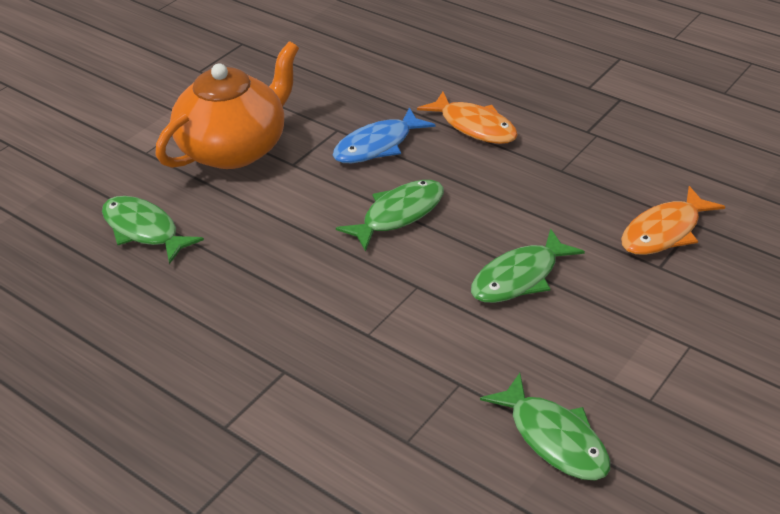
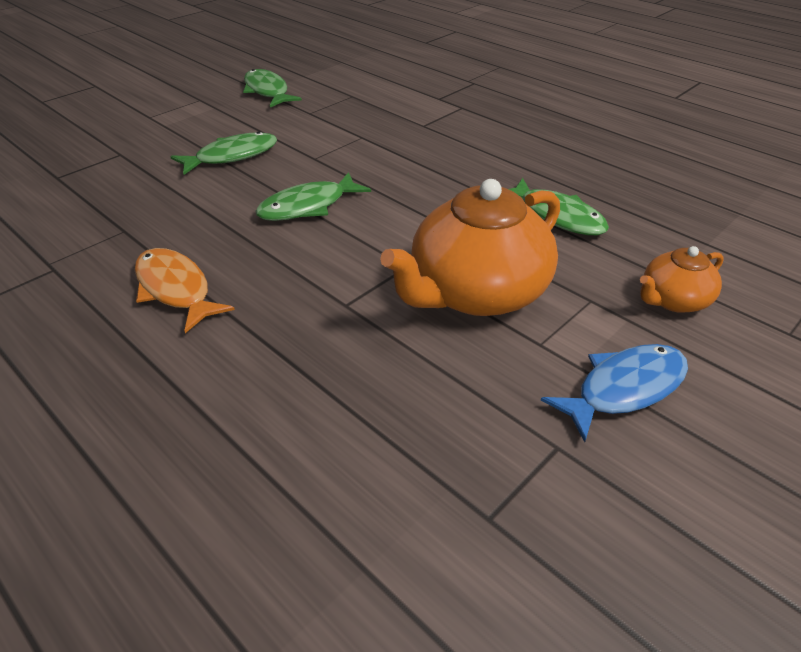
camera: 175 degrees left, 0 degrees up
(80, 159) = (673, 300): none -> orange teapot
(377, 145) = (302, 277): blue fish -> blue fish (624, 389)
(664, 232) = (88, 174): orange fish -> none

